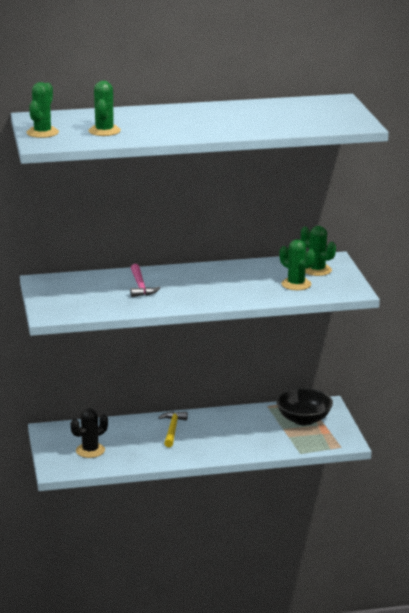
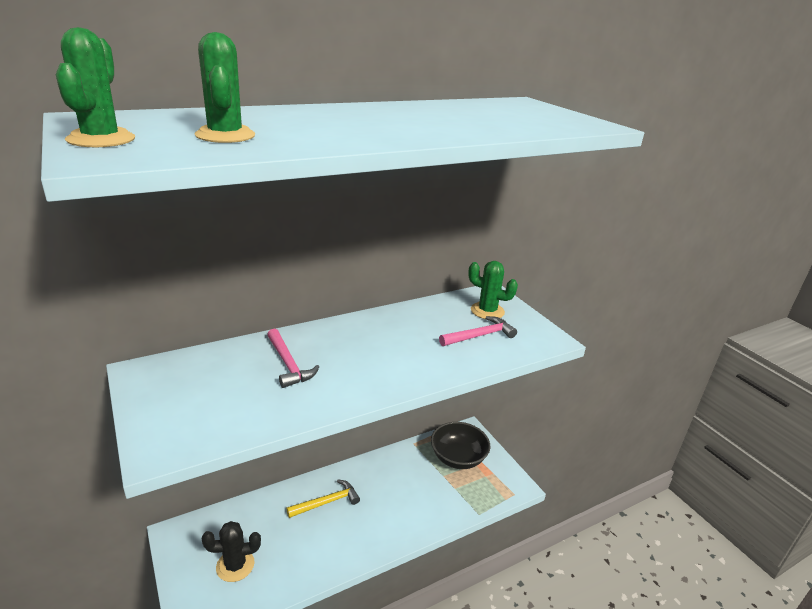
camera: 20 degrees left, 5 degrees up
(90, 450) = (235, 565): black cactus -> black cactus turned 45 degrees clockwise
(172, 429) = (327, 502): yellow hammer -> yellow hammer turned 75 degrees clockwise
(296, 284) = (480, 336): green cactus -> pink hammer

